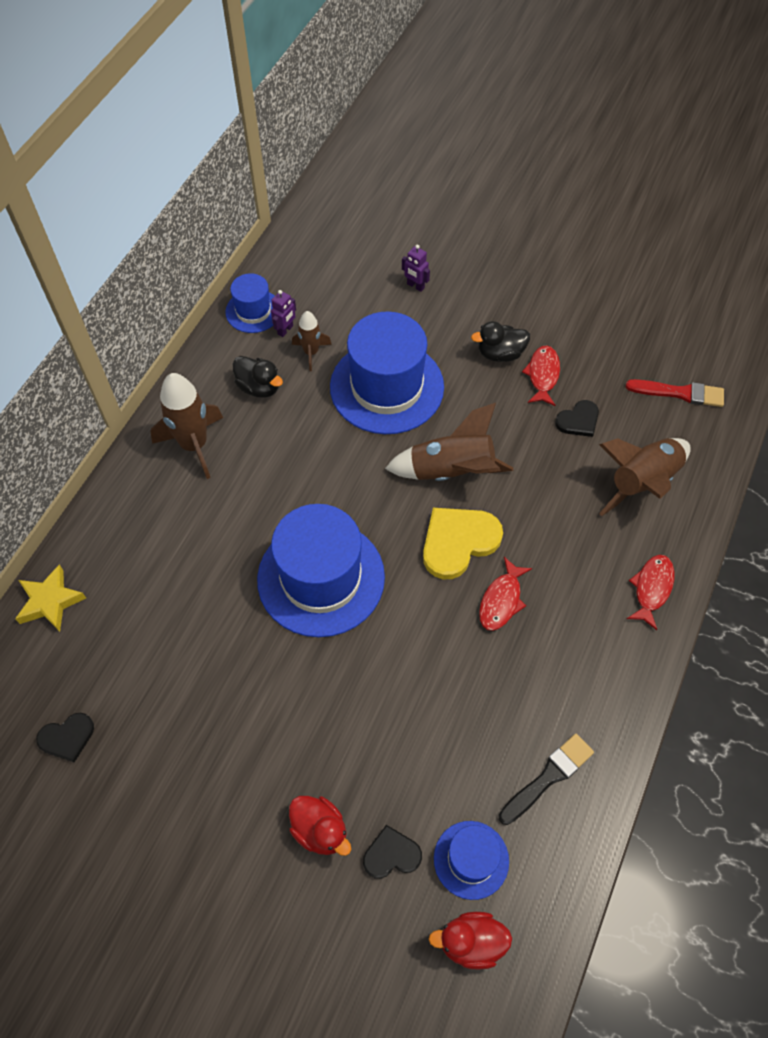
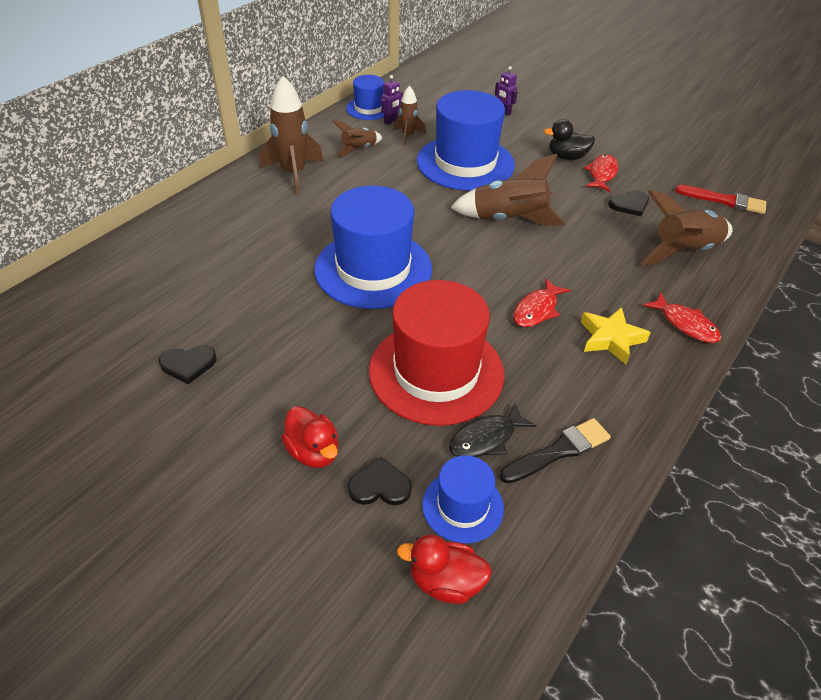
camera: 10 degrees right, 15 degrees down
(50, 601) = (133, 248): yellow star -> yellow star (611, 339)
(67, 737) = (104, 339): black heart -> black heart (188, 364)
(259, 387) = (359, 149): black duck -> brown rocket
(416, 706) = (436, 372): none -> red hat
(458, 542) = (505, 265): yellow heart -> none
(478, 778) = (486, 438): none -> black fish
(651, 588) = (685, 324): red fish -> red fish turned 105 degrees clockwise

